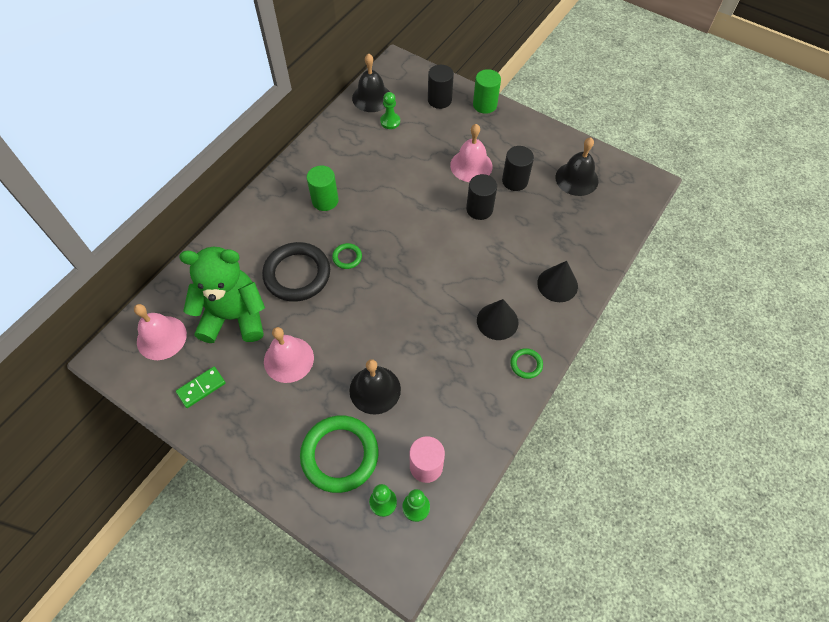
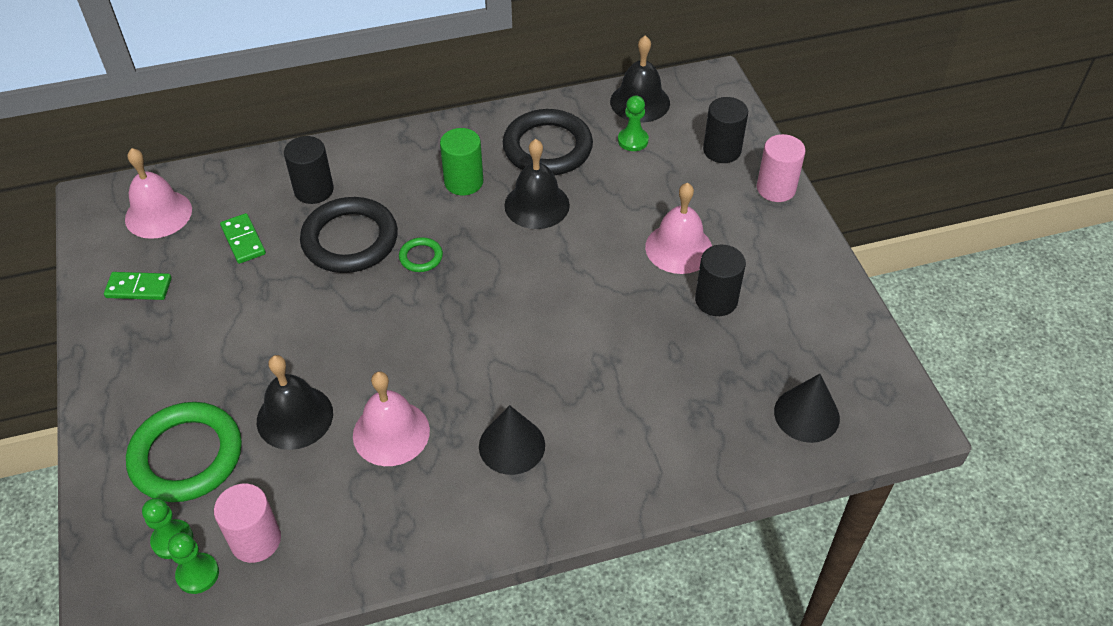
camera: 40 degrees right, 10 degrees down
(234, 317) = (243, 240): green teddy bear -> green domino
(288, 359) = (246, 320): pink bell -> pink bell (391, 433)
(350, 153) = (547, 147): none -> black ring
(479, 209) = (633, 304): black cylinder -> black cylinder (314, 190)
(485, 105) = (776, 188): green cylinder -> pink cylinder
(526, 364) = (491, 520): green ring -> none
(557, 284) = (635, 457): black cone -> black cone (806, 414)
(576, 179) = (806, 350): black bell -> black bell (537, 205)

